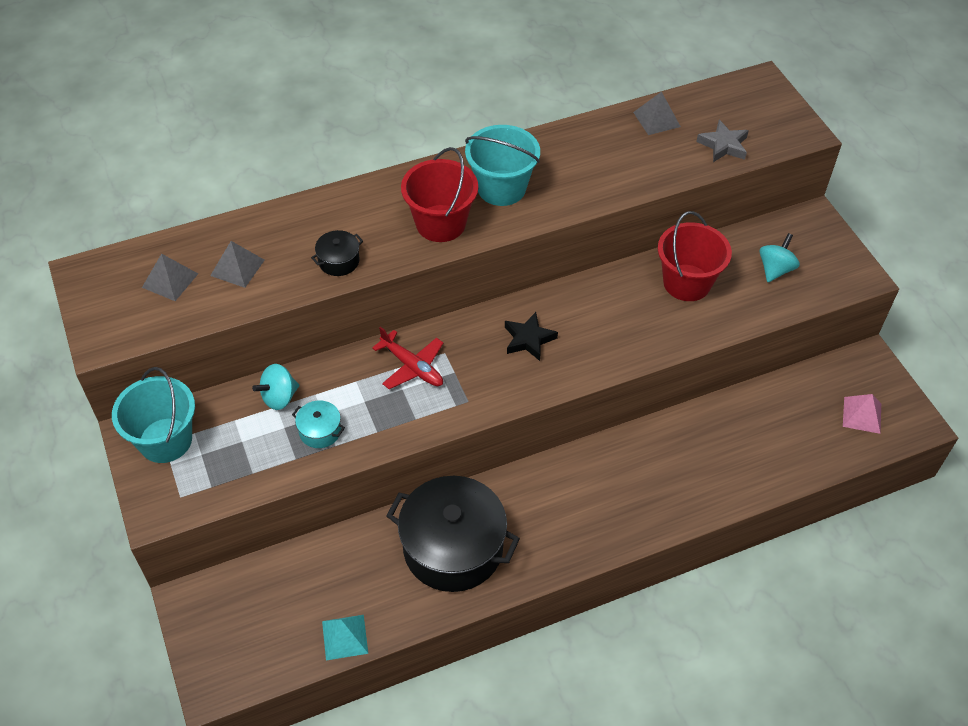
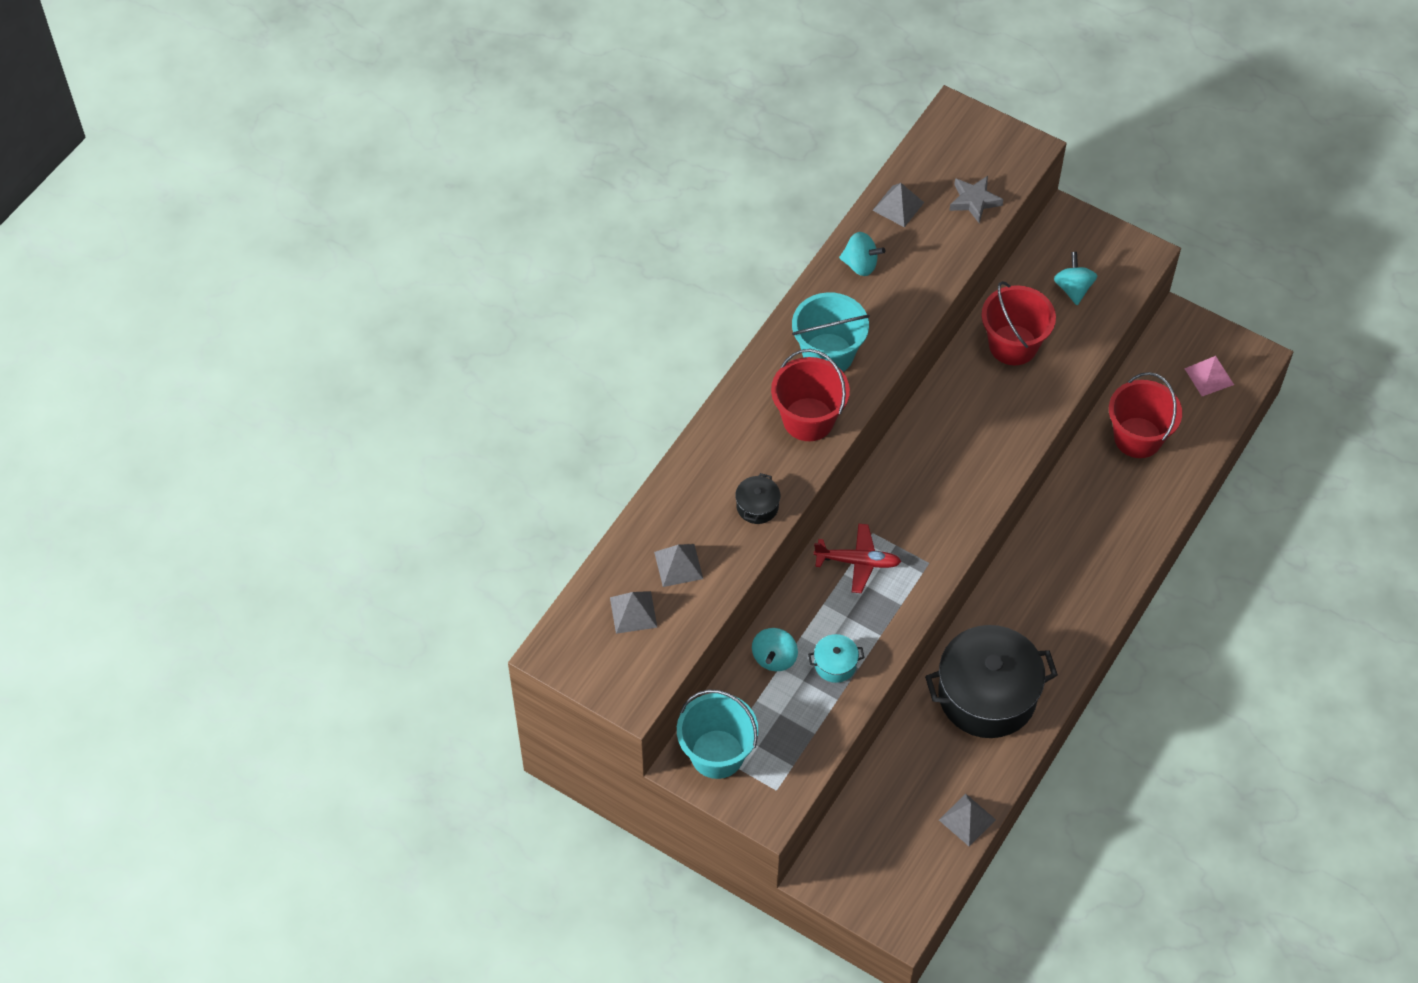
camera: 35 degrees left, 5 degrees up
(345, 637) = (967, 819): turquoise pyramid -> grey pyramid
(528, 339) = (929, 477): black star -> none
(587, 142) = (860, 265): none -> turquoise spinning top
(758, 426) = (1138, 437): none -> red bucket

